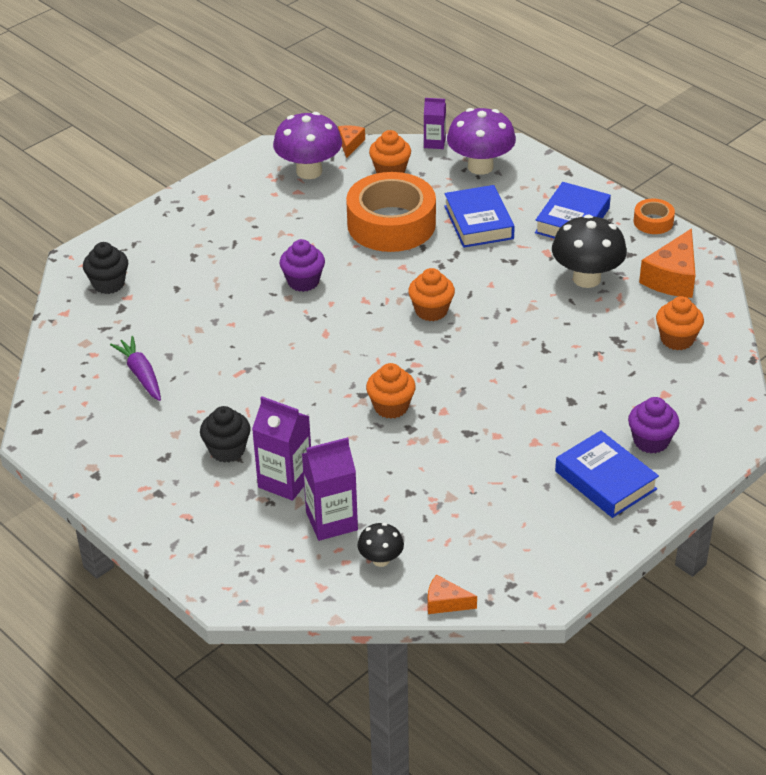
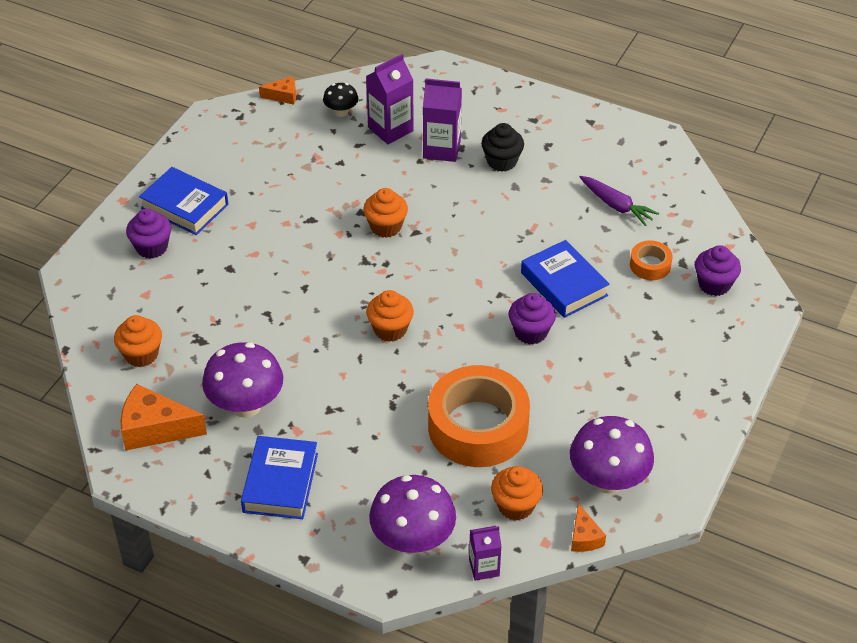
camera: 160 degrees right, 5 degrees up
(108, 284) = (714, 284): black cupcake -> purple cupcake
(478, 222) = (384, 453): blue book -> blue book (564, 284)
(586, 278) = (246, 405): black mushroom -> purple mushroom
(653, 222) = (187, 504): orange tape -> orange tape (650, 265)
(672, 278) = (155, 429): orange cheese -> orange cheese turned 90 degrees counterclockwise

